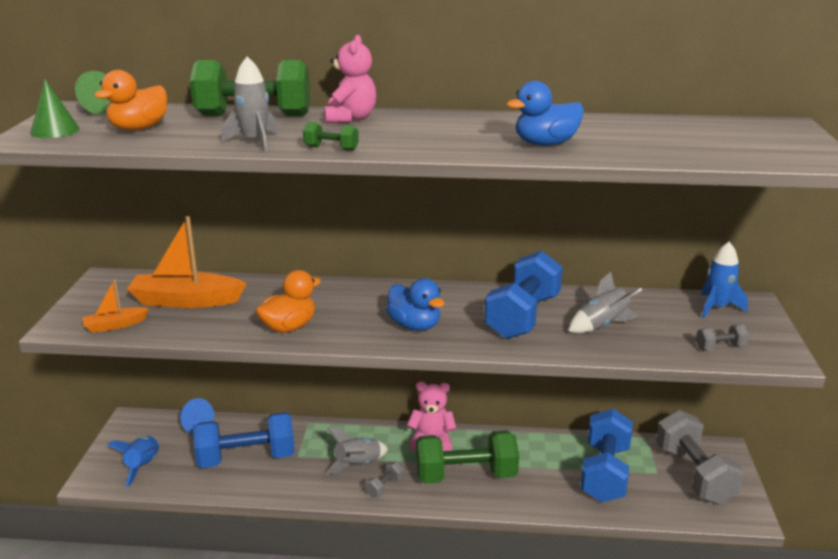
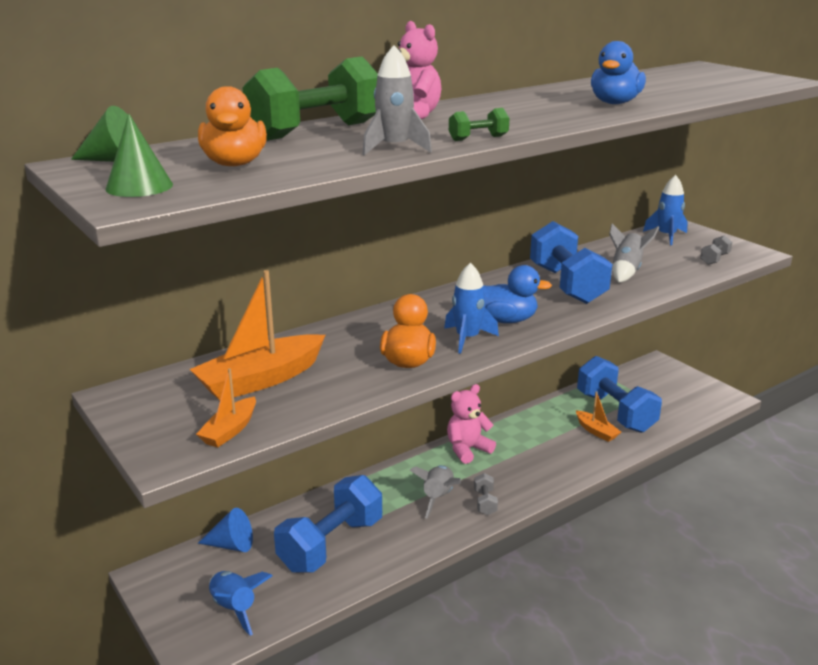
camera: 40 degrees left, 0 degrees up
(359, 328) = (467, 338): none -> blue rocket
(466, 476) = (530, 462): green dumbbell -> none
(561, 480) = (596, 431): none -> orange boat
(694, 475) = (665, 387): grey dumbbell -> none

